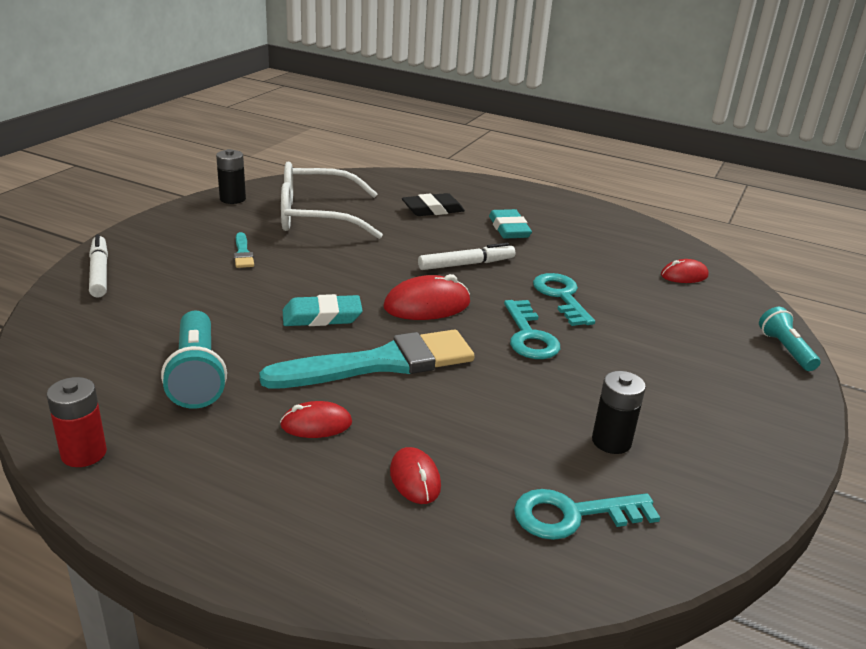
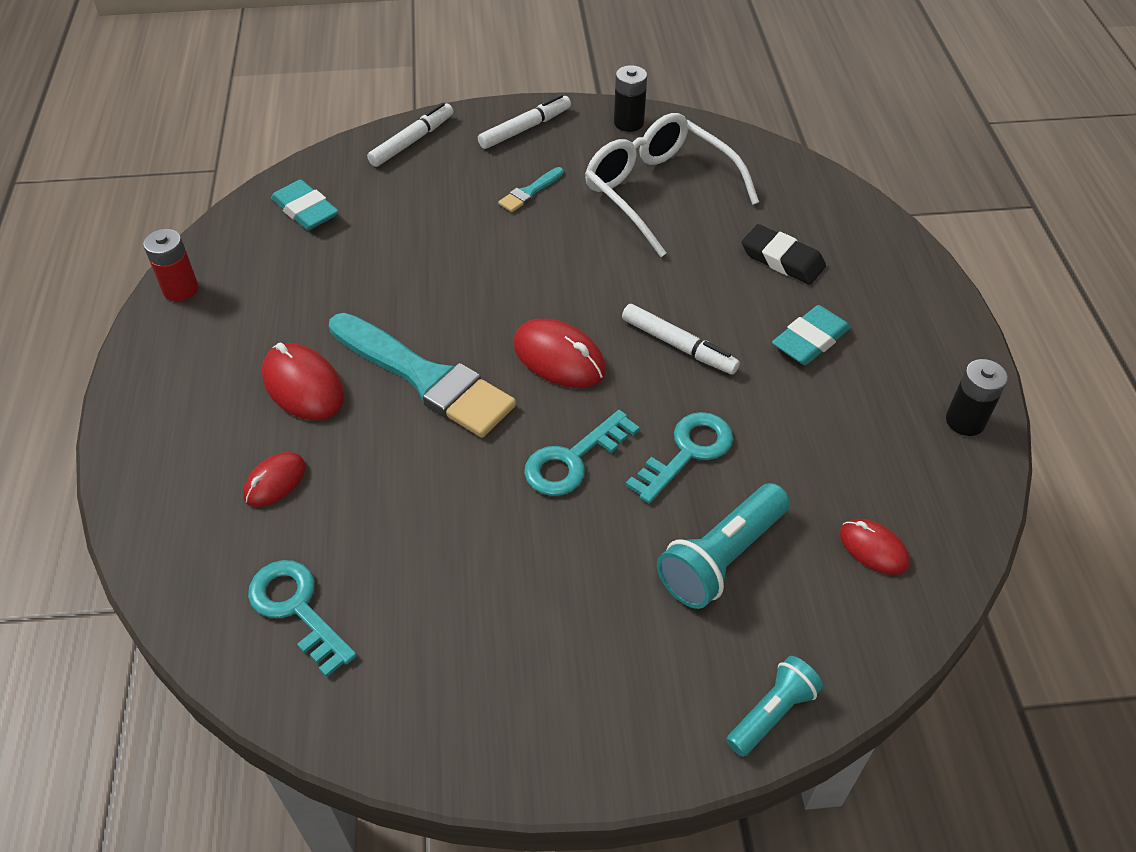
camera: 60 degrees right, 20 degrees up
(171, 230) = (525, 128): none -> white marker
(197, 375) = (314, 283): turquoise flashlight -> turquoise flashlight (721, 558)
(316, 424) = (303, 386): red mouse -> red mouse, size x1.60
(322, 316) = (468, 301): turquoise eraser -> turquoise eraser (305, 210)
(611, 441) = (430, 598): black battery -> black battery (965, 421)

